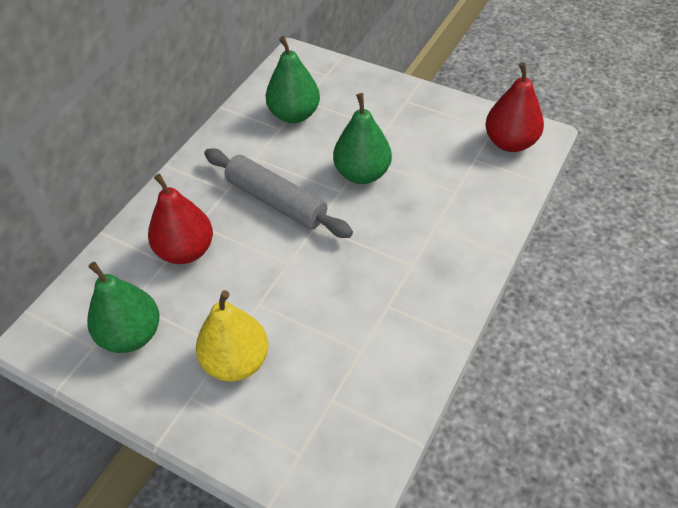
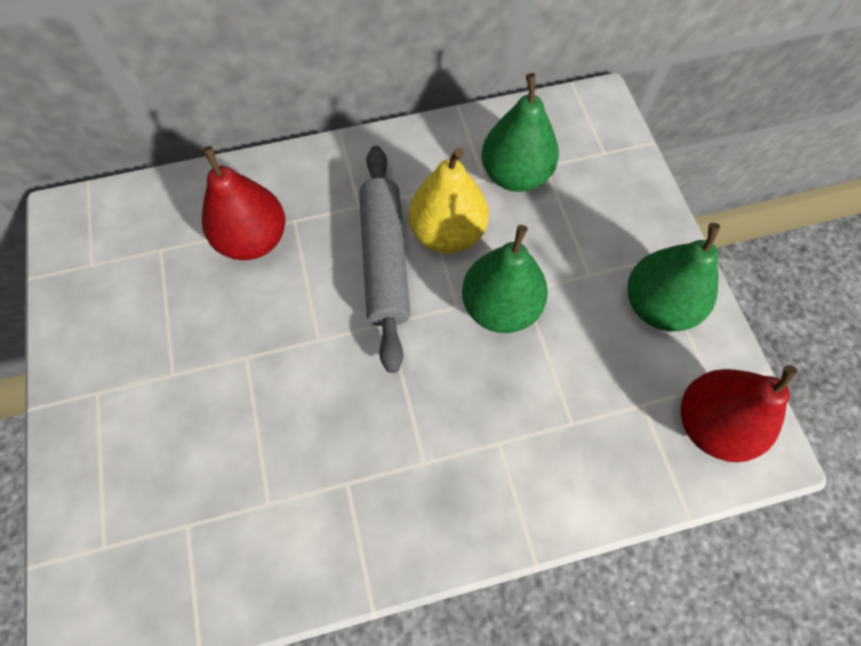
camera: 45 degrees right, 15 degrees up
(131, 335) = (124, 283): green pear -> green pear (658, 305)
(236, 362) = (163, 397): yellow pear -> yellow pear (447, 233)

